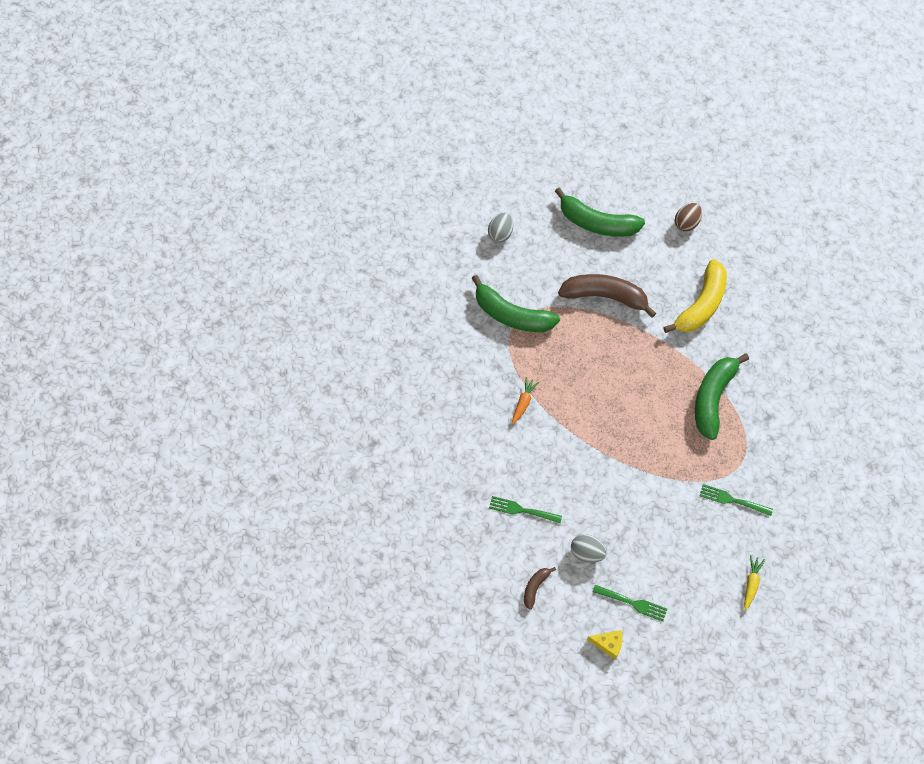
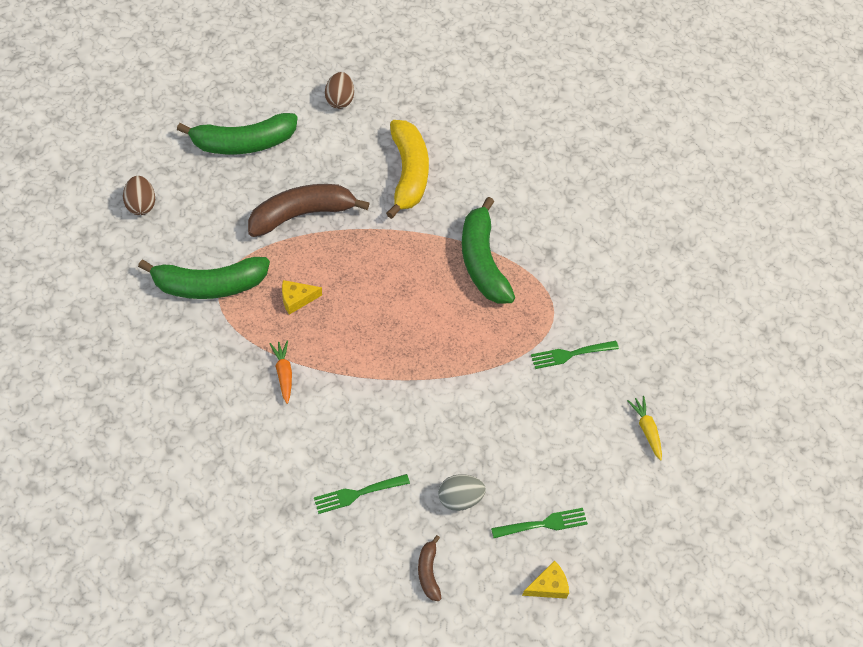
camera: 40 degrees left, 5 degrees down
(500, 234) = (141, 205): grey egg -> brown egg
(564, 356) = (297, 299): none -> yellow cheese

